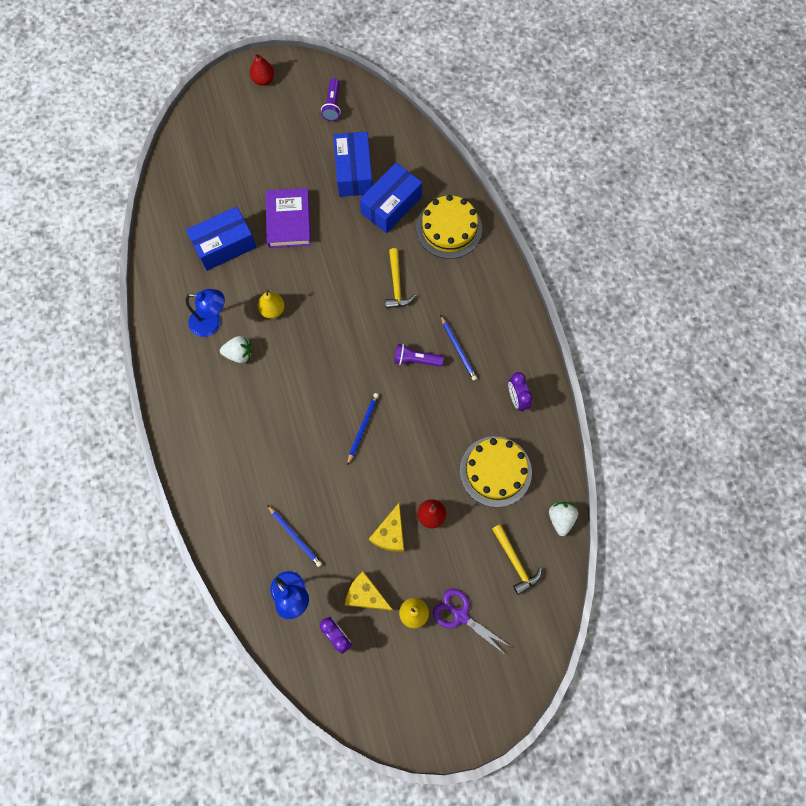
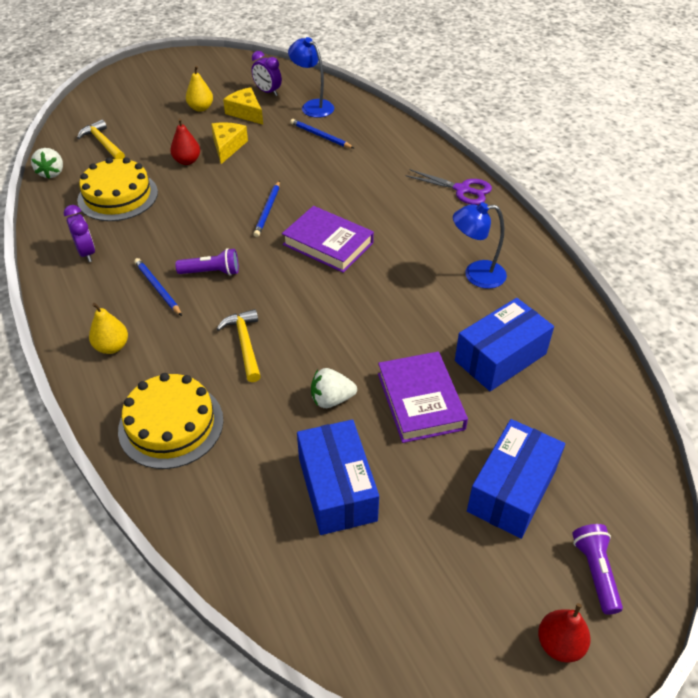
camera: 170 degrees right, 25 degrees down
(239, 354) = (430, 251): white strawberry -> white strawberry (331, 399)
(272, 310) = (405, 296): yellow pear -> yellow pear (112, 347)
(318, 377) = (328, 243): none -> purple book
(332, 105) = (405, 610): purple flashlight -> purple flashlight (595, 571)
(366, 595) = (246, 112): yellow cheese -> yellow cheese turned 150 degrees counterclockwise
(391, 205) = (266, 445): blue box -> blue box (512, 490)
(461, 615) = (157, 111): purple scissors -> purple scissors (462, 190)

